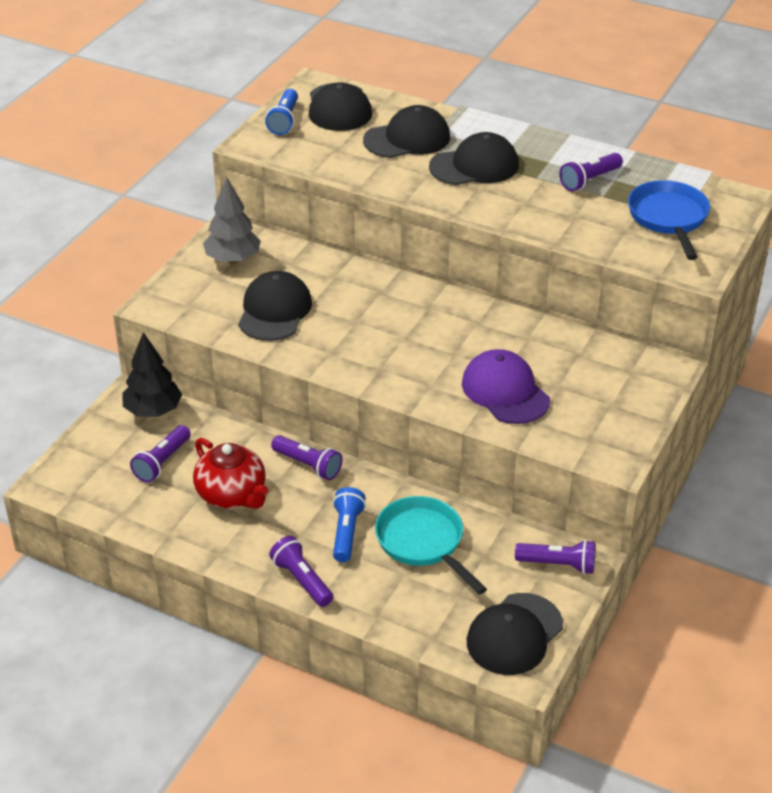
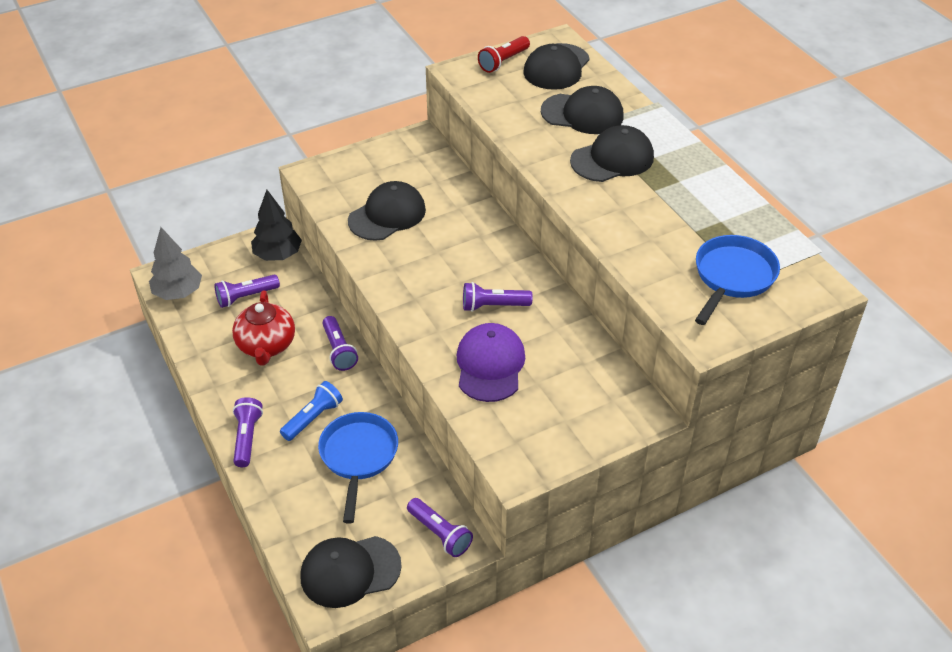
camera: 35 degrees right, 5 degrees up
(233, 259) = (400, 161): grey tree -> grey tree (178, 293)
(284, 120) = (503, 62): blue flashlight -> red flashlight
(423, 542) = (358, 457): turquoise pan -> blue pan
(474, 166) = (612, 159): black cap -> black cap turned 45 degrees counterclockwise
(589, 180) = (698, 212): purple flashlight -> purple flashlight (493, 306)

